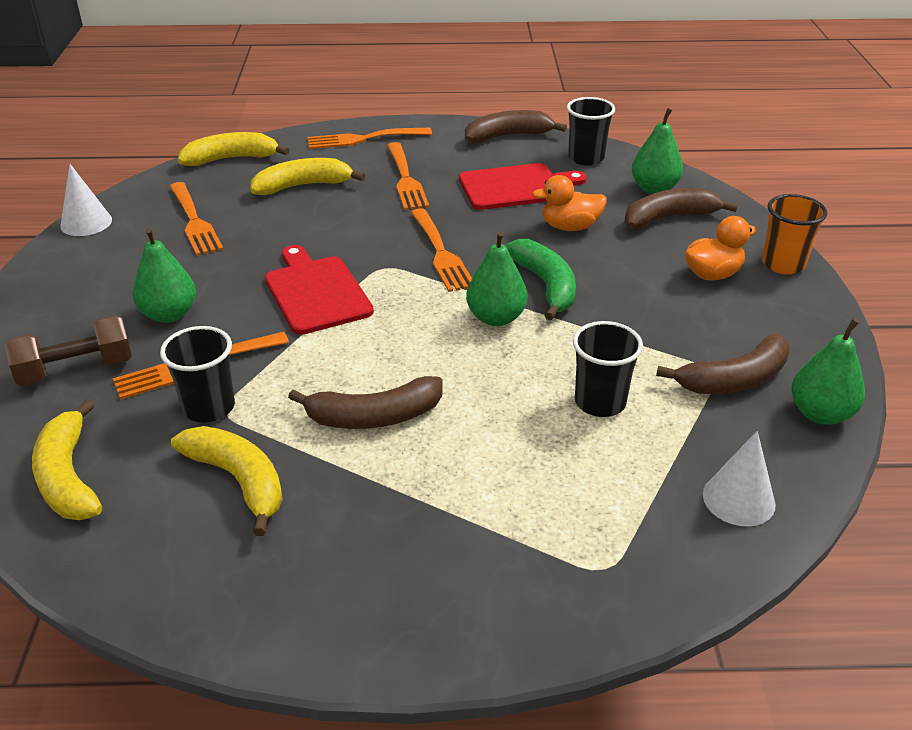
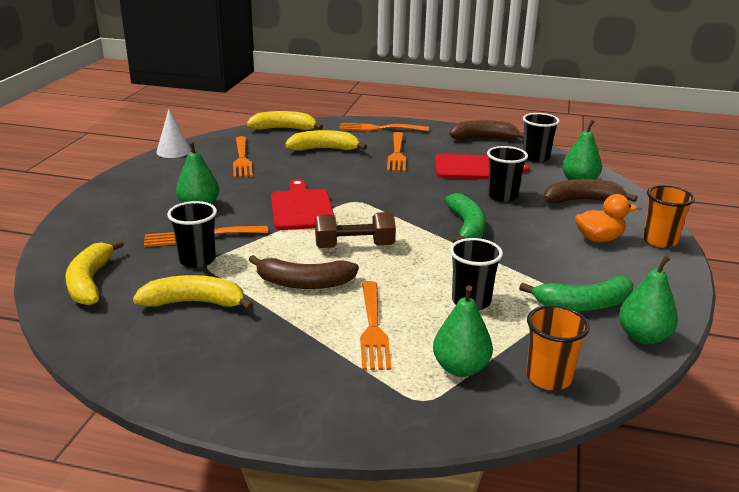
camera: 15 degrees right, 10 degrees down
(76, 370) = (125, 227): brown dumbbell -> brown dumbbell (354, 246)
(238, 480) = (195, 303): yellow banana -> yellow banana turned 60 degrees counterclockwise
(441, 253) = (400, 198): orange fork -> orange fork (373, 328)
(496, 318) = (419, 240): green pear -> green pear (460, 368)
(570, 227) = (502, 196): orange duck -> black cup
(734, 379) = (583, 304): brown banana -> green banana
(738, 499) = (548, 378): white cone -> orange cup

